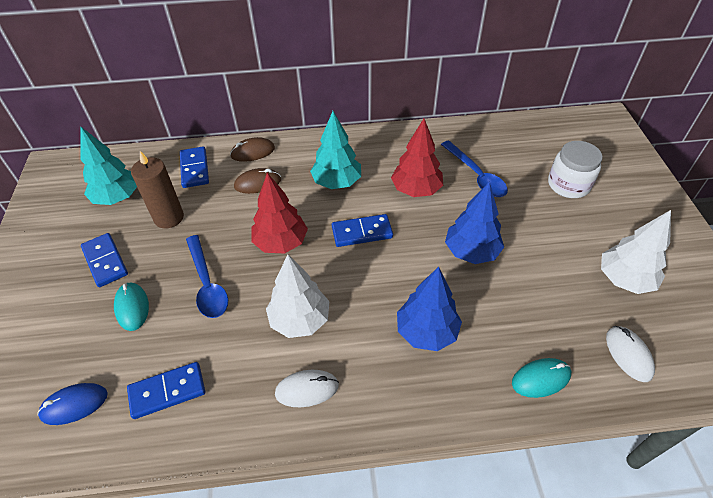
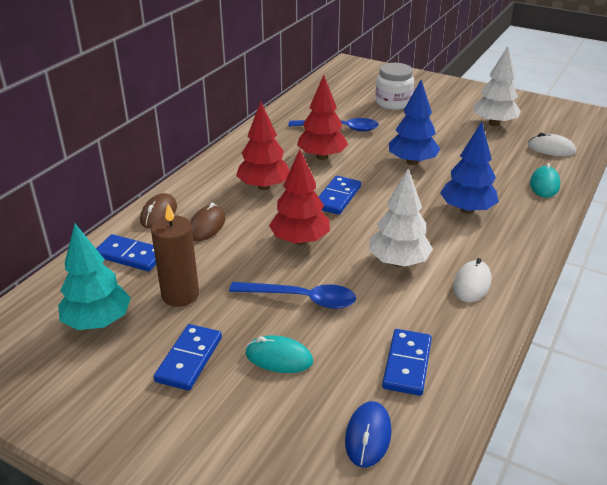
camera: 55 degrees left, 15 degrees down
(105, 261) = (189, 359): blue domino -> blue domino turned 75 degrees counterclockwise
(337, 182) = (264, 186): turquoise tree -> red tree

